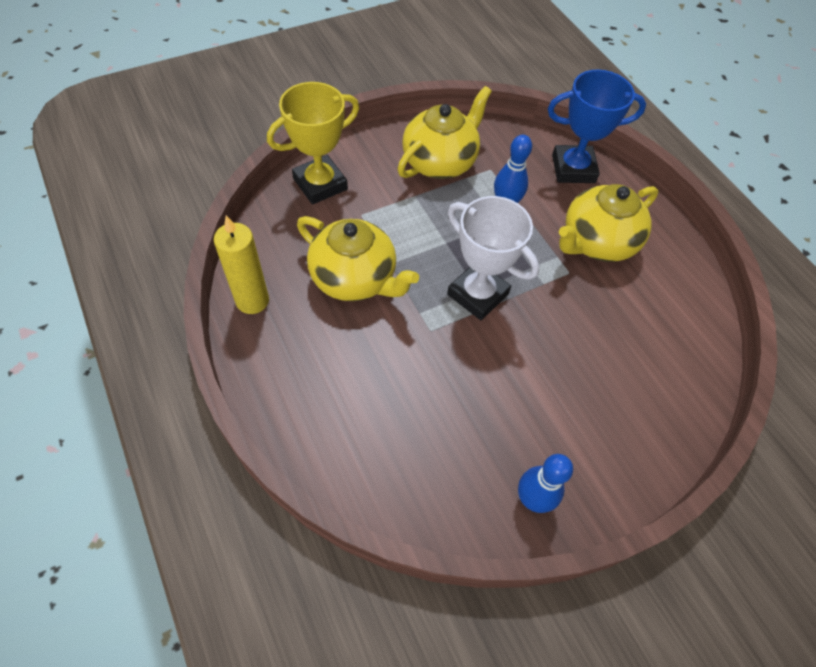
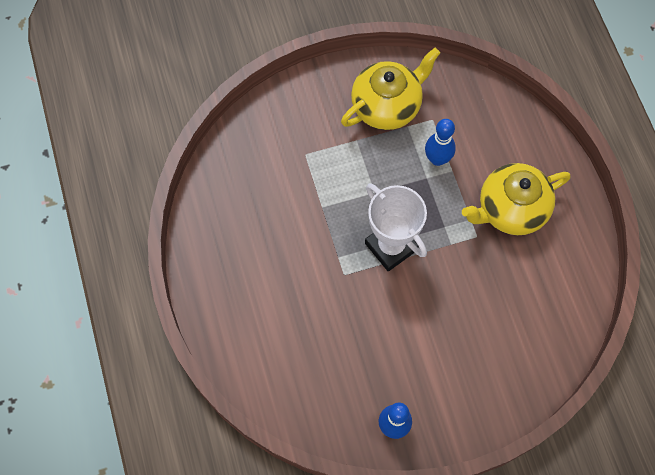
camera: 15 degrees right, 10 degrees up
(252, 301) = (202, 227): yellow candle -> none
(320, 184) = (274, 118): yellow trophy -> none
(354, 279) = (289, 217): yellow teapot -> none
(573, 169) = (511, 128): blue trophy -> none

